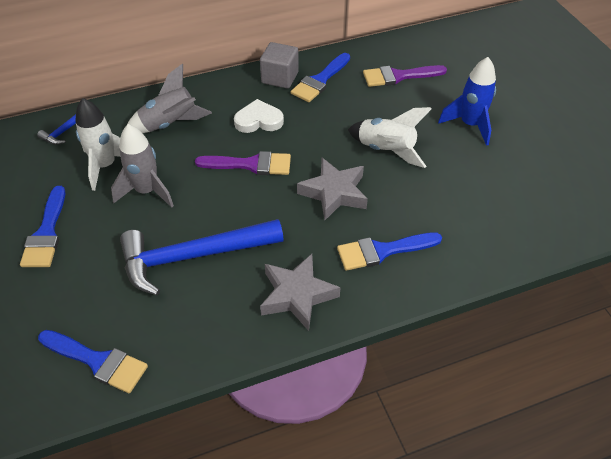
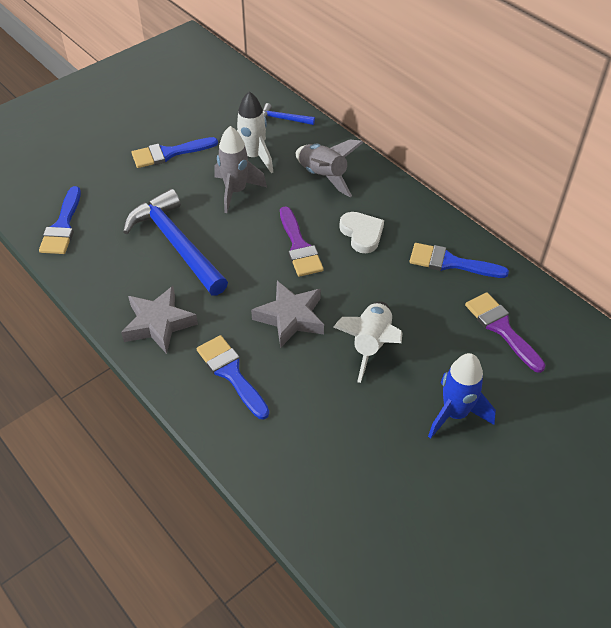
camera: 70 degrees right, 0 degrees up
(280, 77) = (435, 230): grey cube -> none

